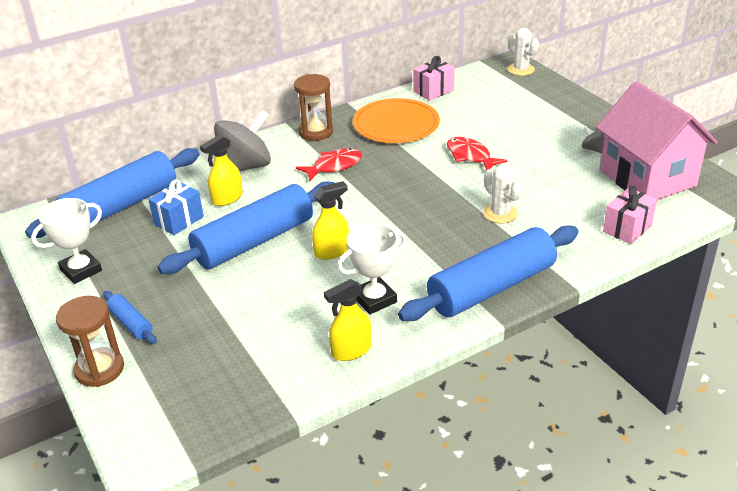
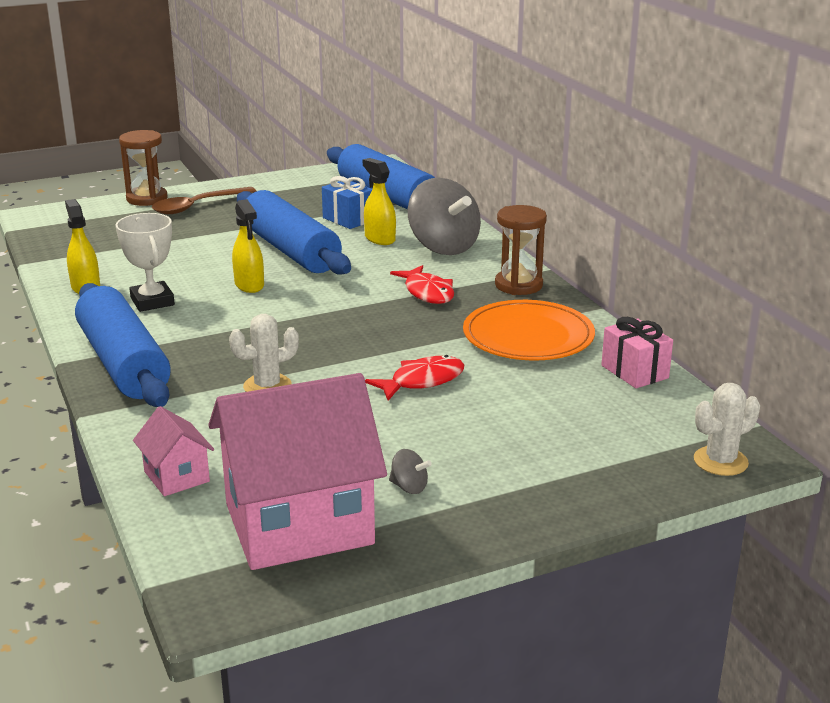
camera: 95 degrees right, 10 degrees down
(81, 270) = (287, 187): white trophy -> none
(131, 323) = (197, 206): blue rolling pin -> brown spoon
(592, 149) = (409, 487): grey spinning top -> grey spinning top turned 60 degrees clockwise
(627, 228) = (176, 476): pink gift -> pink house

